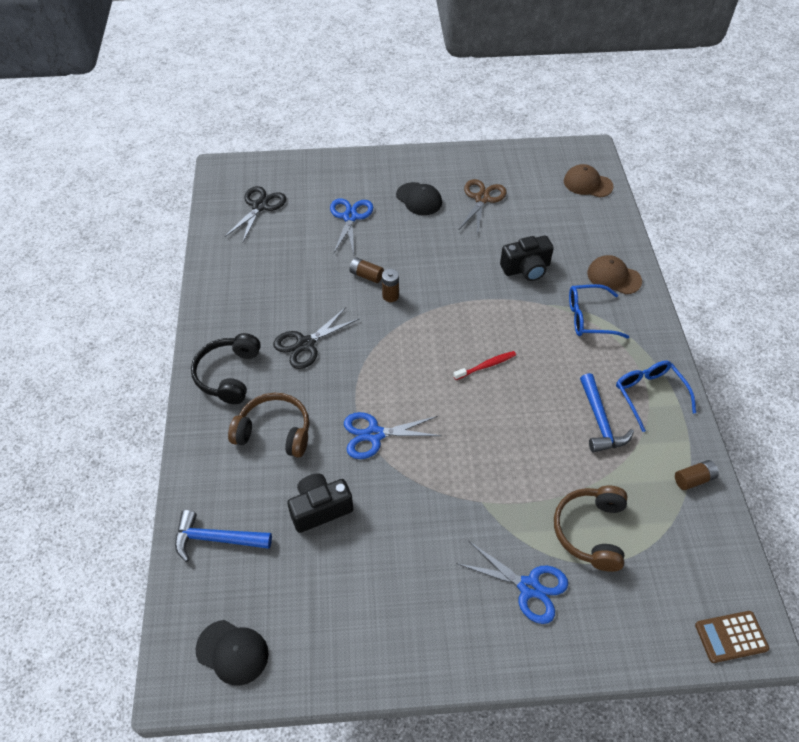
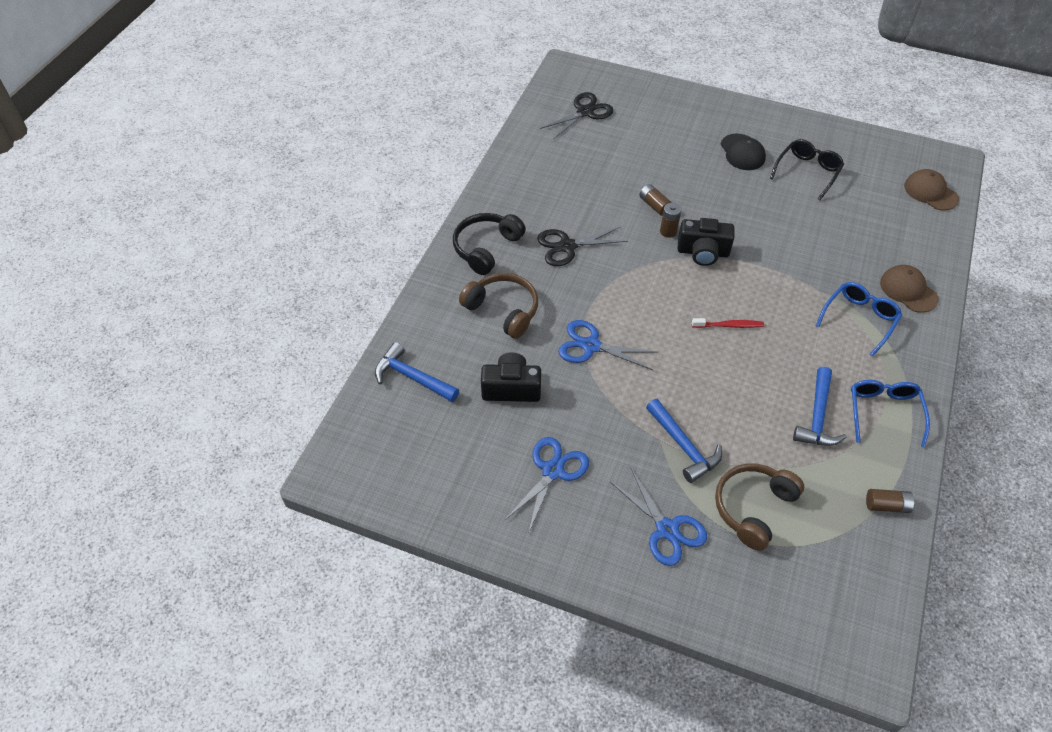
camera: 25 degrees right, 0 degrees up
(232, 652) = (383, 470): black cap -> none
(350, 217) = (665, 148): blue scissors -> blue scissors (553, 471)
(482, 199) = (807, 172): brown scissors -> black glasses
(504, 498) = (683, 446): none -> blue hammer
(526, 269) = (818, 252): black camera -> black camera (703, 252)
(589, 318) = (859, 319): blue glasses -> blue glasses turned 105 degrees clockwise
(731, 637) = (844, 656): brown calculator -> none

